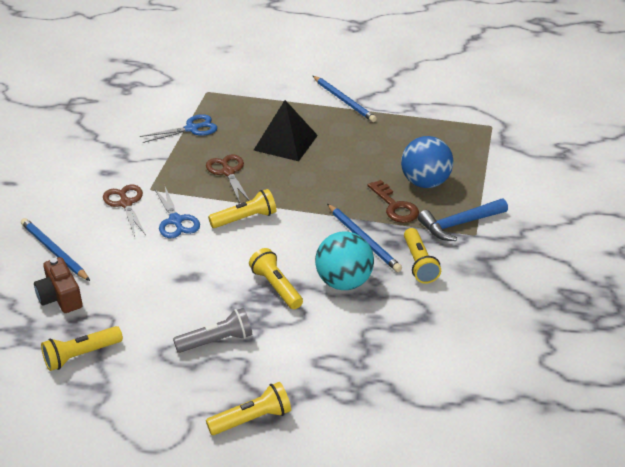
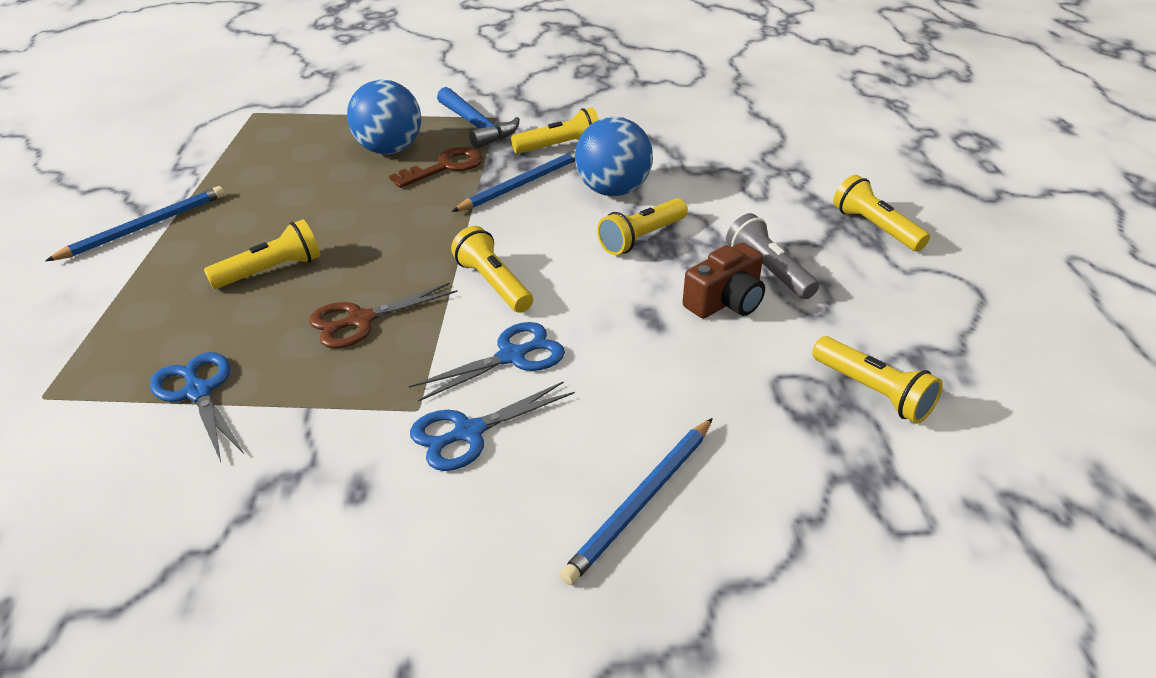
camera: 100 degrees left, 0 degrees up
(60, 297) = (761, 454): brown camera -> brown camera (725, 301)
(126, 203) = (468, 432): brown scissors -> blue scissors
(285, 142) = (270, 271): black pyramid -> yellow flashlight
(344, 282) = (612, 191): turquoise ball -> blue ball

